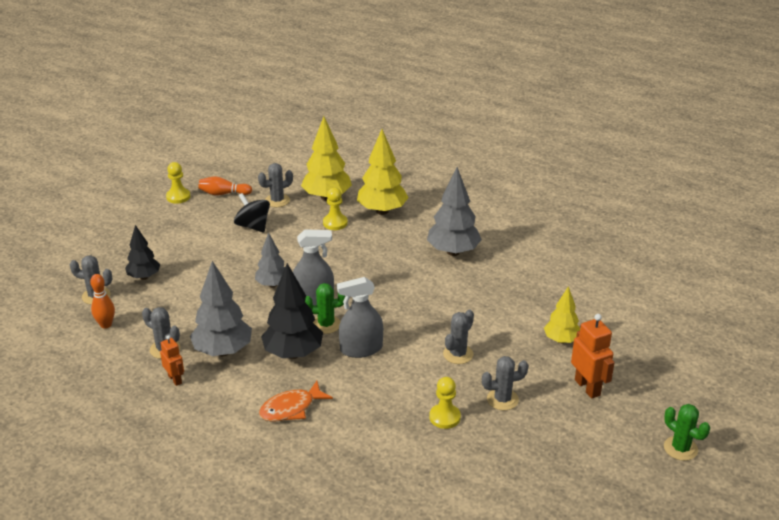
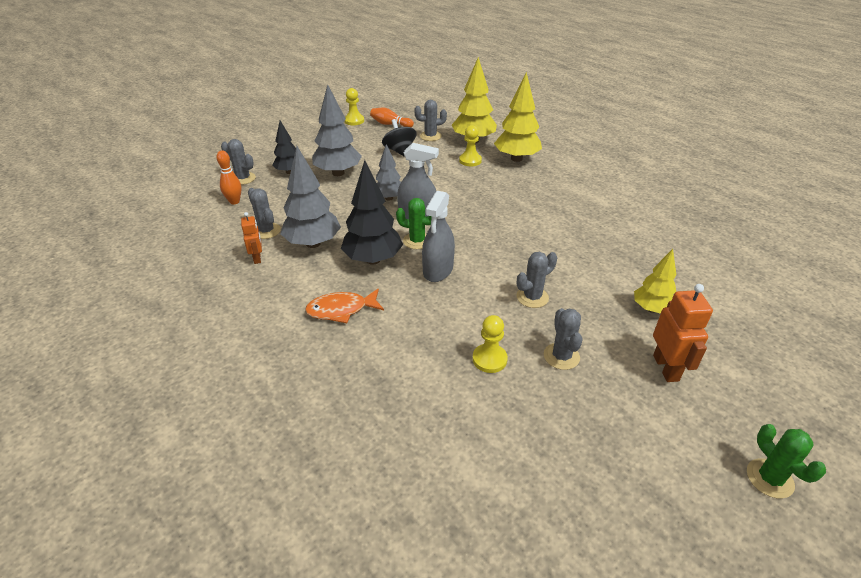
camera: 20 degrees right, 5 degrees up
(361, 349) = (438, 270): grey spray bottle -> grey spray bottle turned 75 degrees counterclockwise
(453, 252) = (568, 203): grey tree -> grey tree (338, 173)
(502, 399) = (561, 356): grey cactus -> grey cactus turned 75 degrees clockwise

